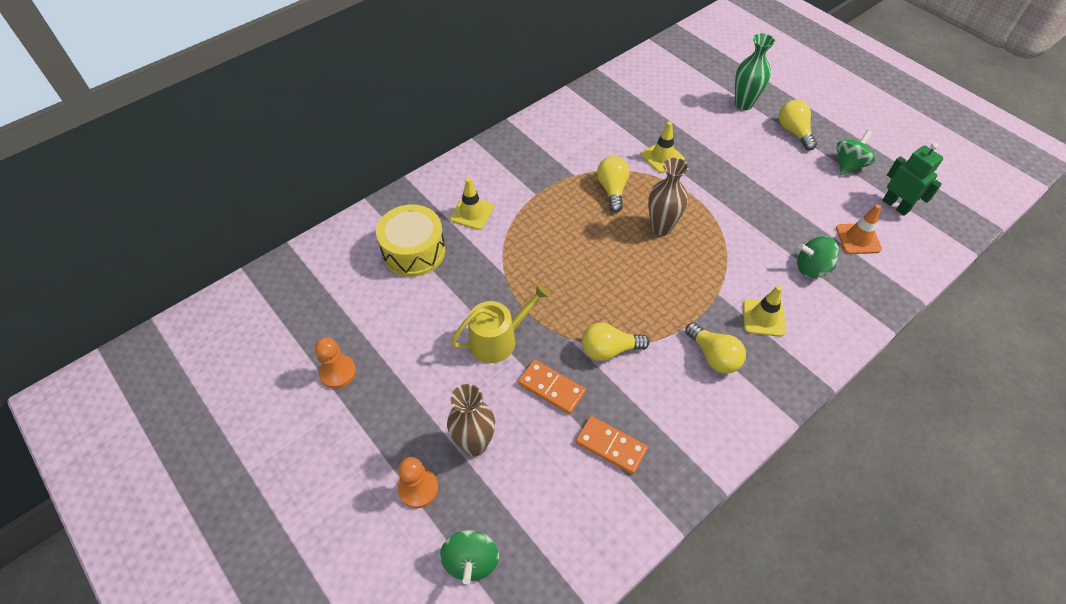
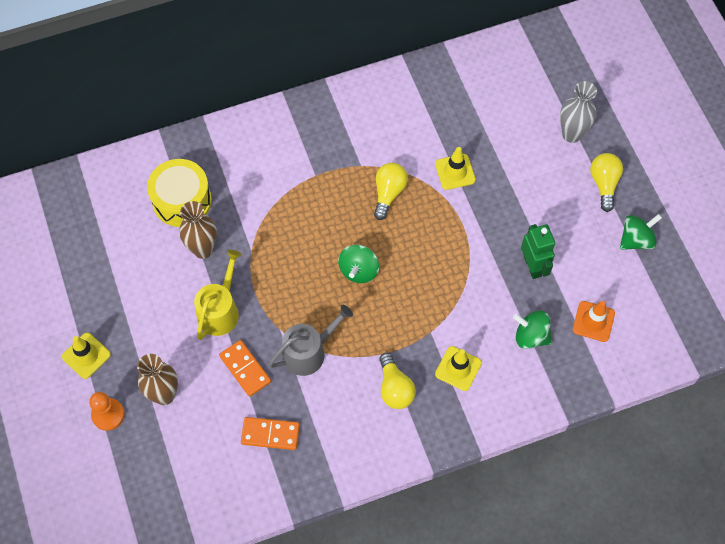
camera: 20 degrees right, 10 degrees up
(338, 372) = (79, 295): orange pawn -> none
(471, 561) = (126, 483): green spinning top -> green spinning top (358, 270)
(472, 213) = (248, 177): yellow traffic cone -> yellow traffic cone (86, 355)
(498, 339) = (220, 310): yellow watering can -> yellow watering can turned 60 degrees counterclockwise
(609, 350) = (308, 352): yellow light bulb -> grey watering can
(611, 446) = (270, 434): orange domino -> orange domino turned 45 degrees counterclockwise
(661, 227) = (414, 249): brown vase -> brown vase (203, 249)
(743, 104) = (571, 134): green vase -> grey vase
(895, 205) = (653, 299): green robot -> green robot (533, 266)

